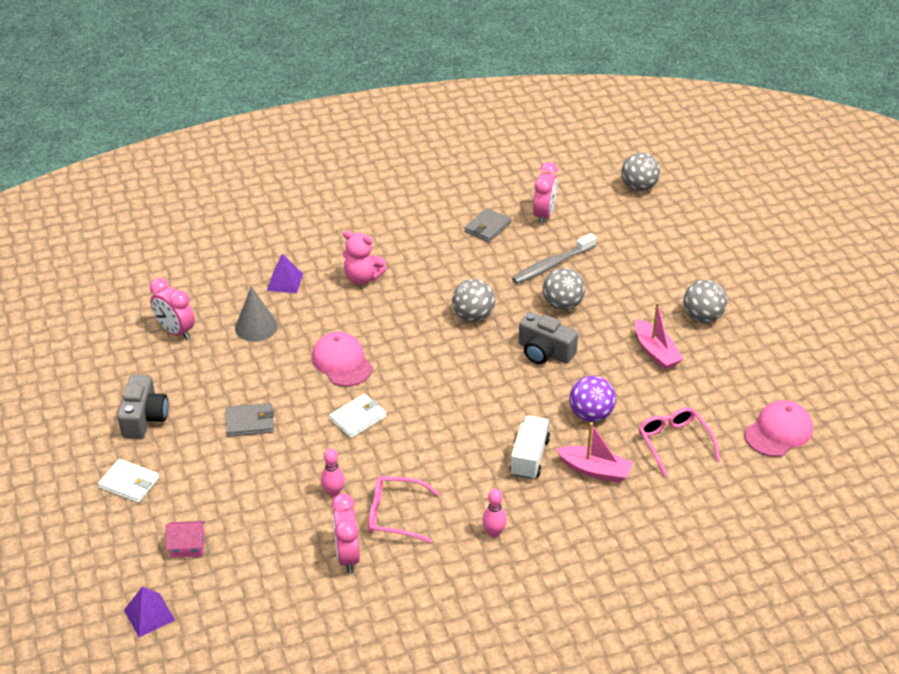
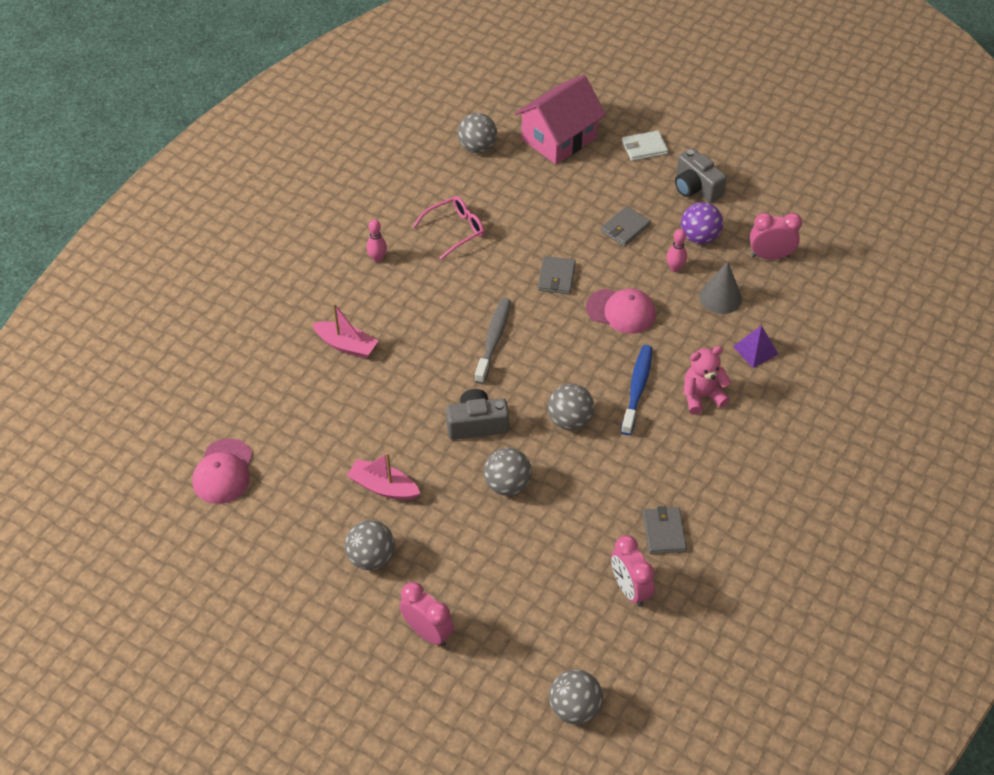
camera: 140 degrees right, 10 degrees up
(149, 615) = (532, 97): purple pyramid -> none
(188, 546) = (559, 138): pink house -> pink house, size x2.36
(274, 591) = (477, 147): none -> grey ball
(333, 492) = (511, 219): pink bowling pin -> pink bowling pin (675, 268)
(347, 556) = (457, 190): pink clock -> pink clock (427, 632)
(358, 418) = (556, 277): white wallet -> grey wallet
(400, 307) = (637, 388): none -> blue toothbrush
(529, 457) = (403, 325): white truck -> none
(551, 265) = (559, 526): grey toothbrush -> grey toothbrush (493, 339)
(591, 414) = (388, 390): purple ball -> purple ball (699, 237)
(595, 470) = (346, 345): pink boat -> pink boat turned 135 degrees counterclockwise
(674, 443) = (302, 406): pink glasses -> none

